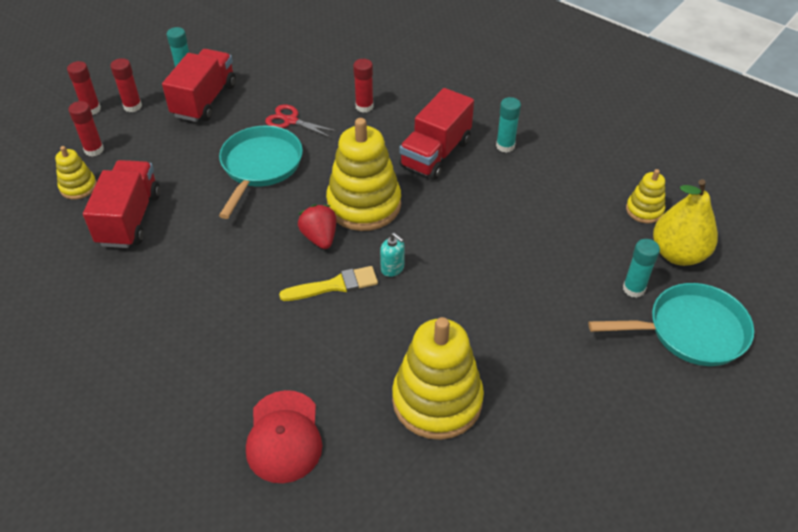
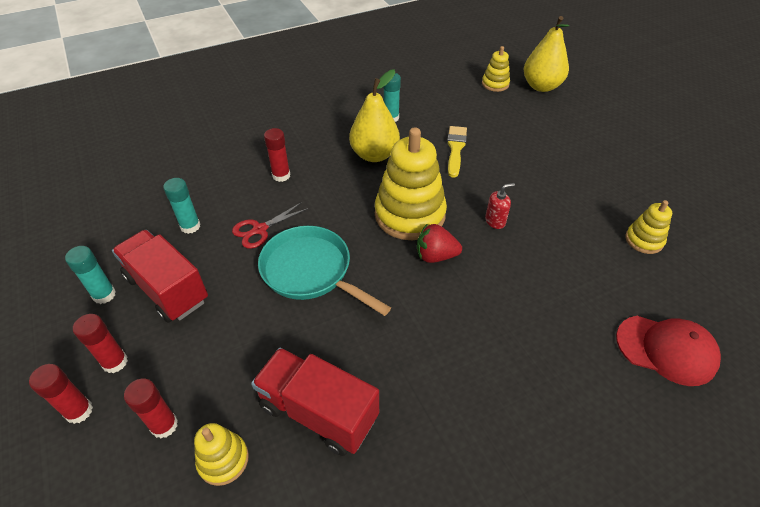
camera: 65 degrees left, 0 degrees up
(334, 285) = (499, 263): yellow brush -> yellow brush (455, 149)
(392, 268) = (495, 221): turquoise soap dispenser -> red soap dispenser
(435, 154) = (374, 155): red truck -> yellow pear
(437, 400) = (644, 240): yellow stacking toy -> yellow stacking toy, size x0.50
(633, 289) = (565, 114): turquoise glue stick -> turquoise glue stick (190, 226)
(690, 331) = (609, 106): turquoise pan -> none

